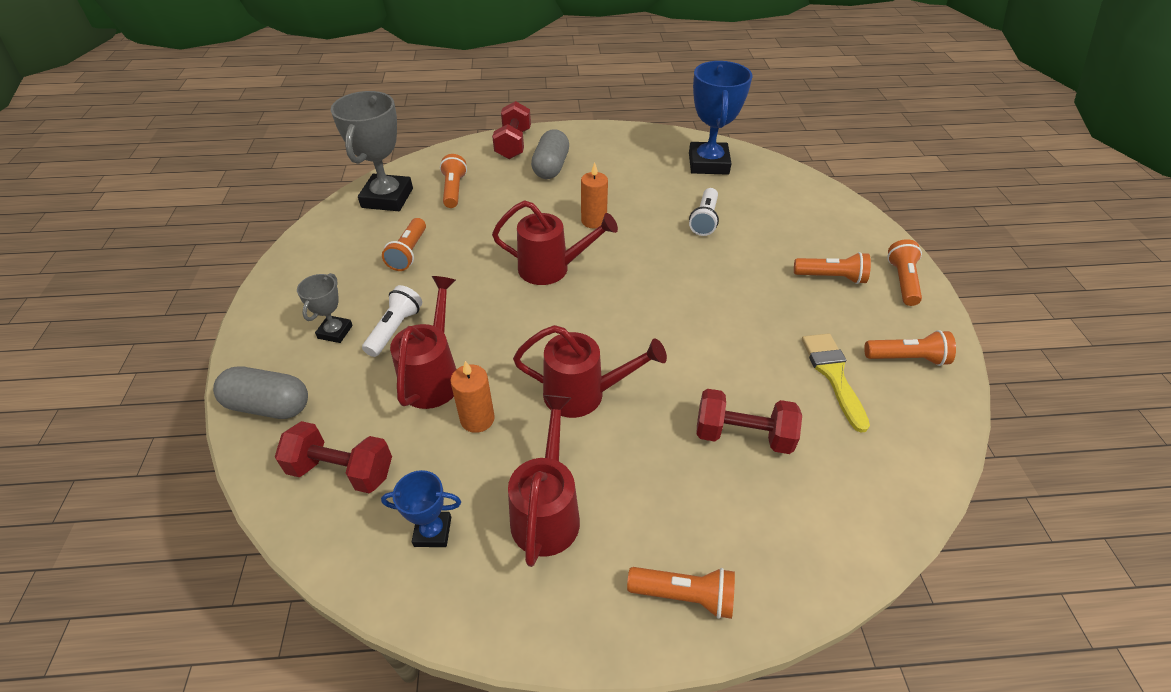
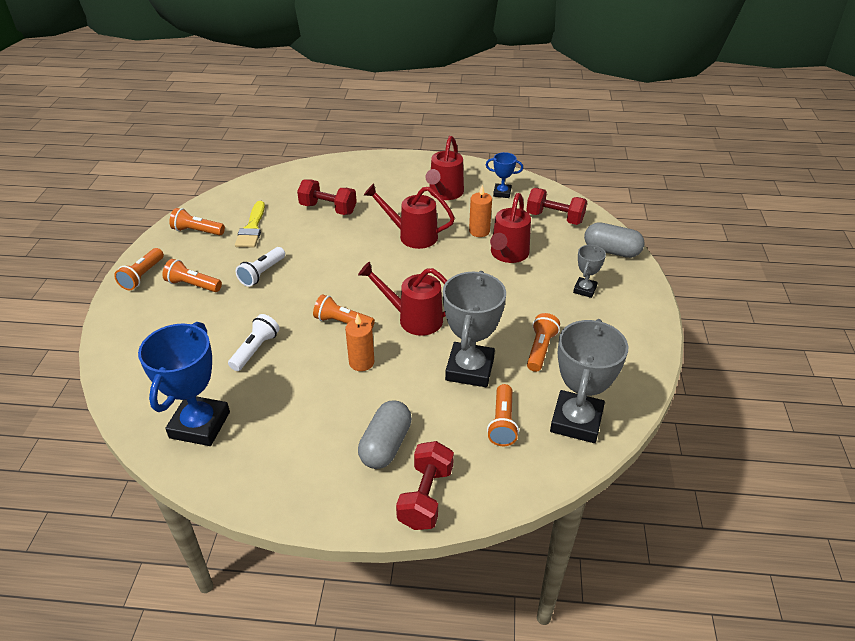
camera: 170 degrees left, 5 degrees down
(395, 329) = (539, 286): white flashlight -> white flashlight (262, 273)
(484, 227) = (469, 369): none -> grey trophy
(684, 596) = (389, 165): orange flashlight -> orange flashlight (342, 322)

